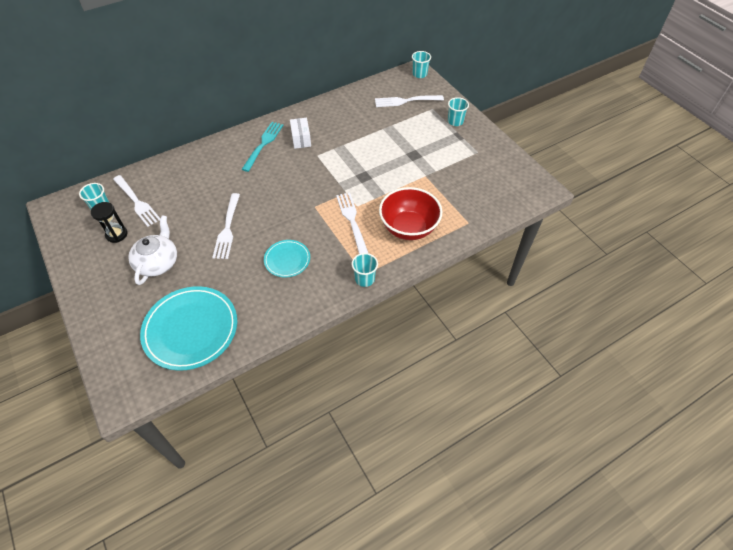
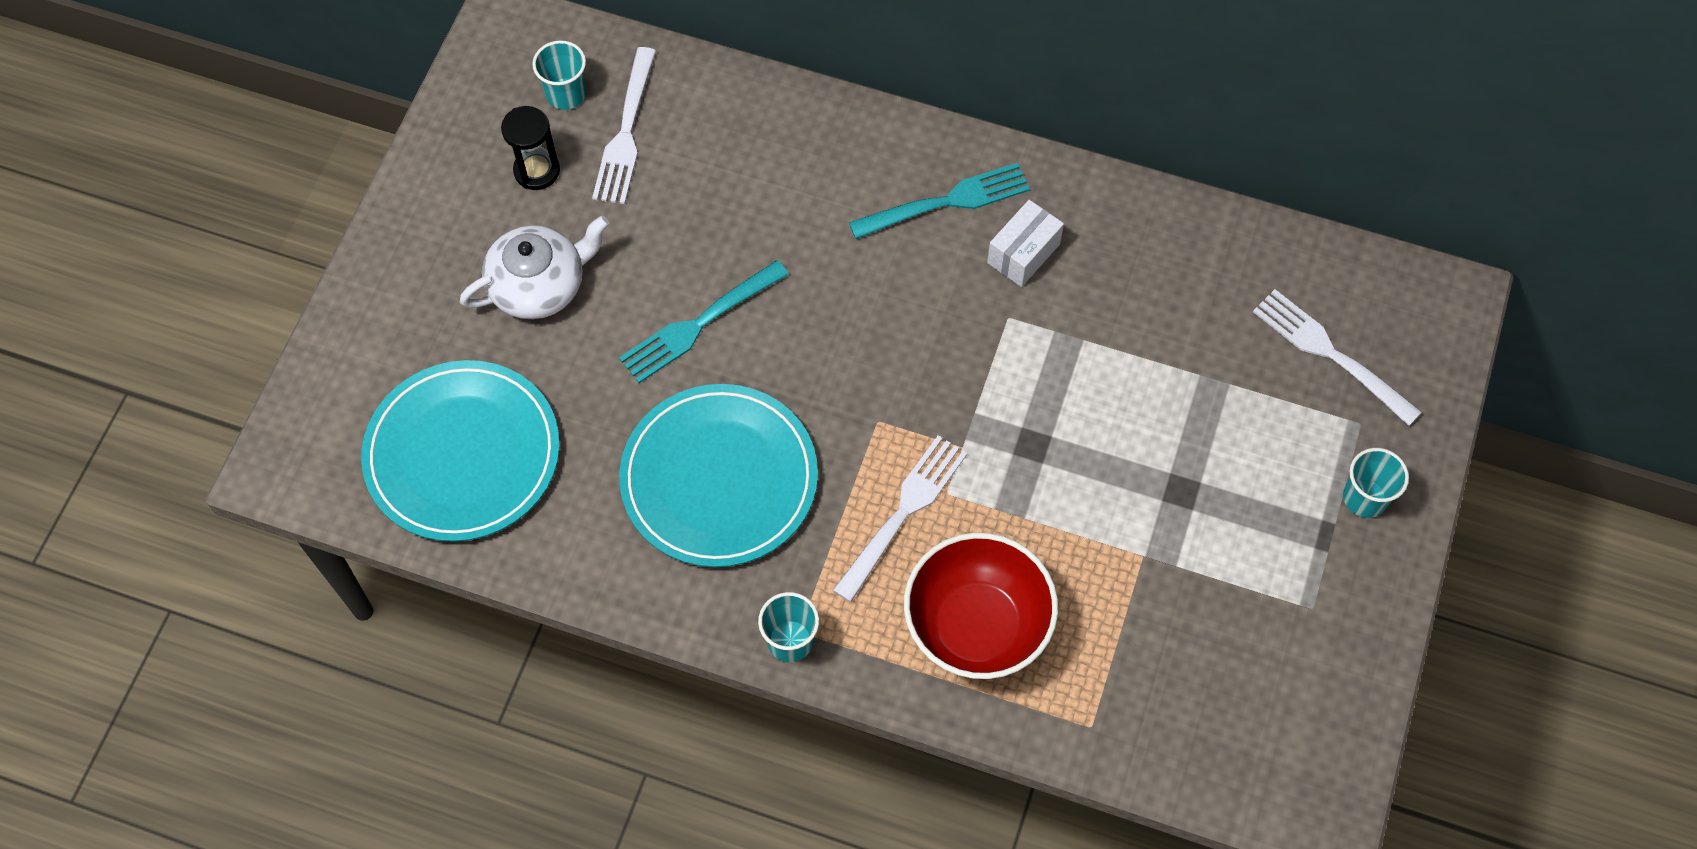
camera: 50 degrees right, 10 degrees up
(227, 228) = (700, 323): white fork -> turquoise fork
(287, 260) = (719, 479): turquoise plate -> turquoise plate, size x1.87
(419, 74) = (1448, 314): turquoise cup -> none

